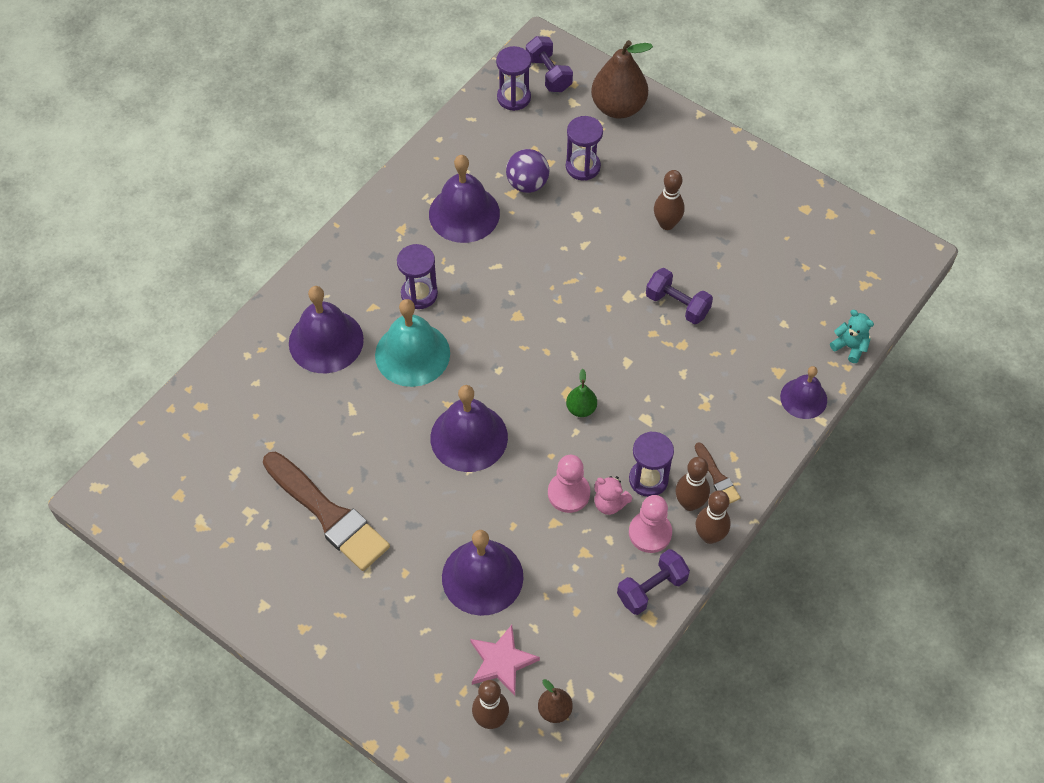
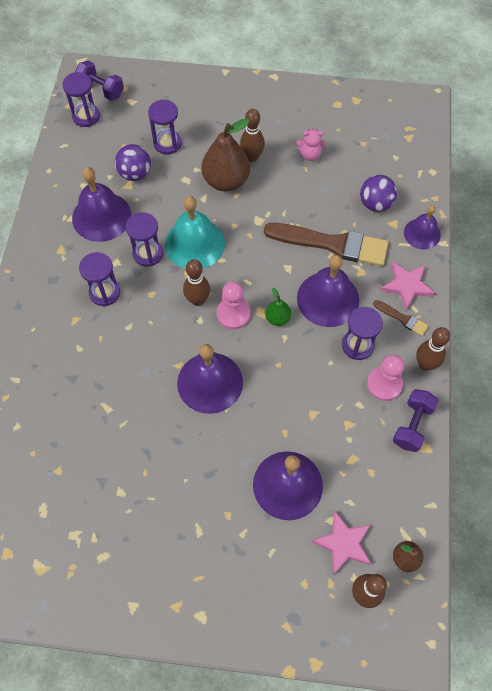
camera: 30 degrees left, 5 degrees up
(326, 341) = (54, 364): purple bell -> purple bell (328, 299)
(328, 514) = (139, 501): brown brush -> brown brush (332, 244)
(412, 354) = (127, 341): turquoise bell -> turquoise bell (194, 243)
(488, 275) = (148, 254): none -> purple hourglass
(568, 493) = (309, 386): pink pawn -> pink pawn (233, 314)
(609, 503) = (342, 378): pink teddy bear -> pink teddy bear (310, 155)
(618, 107) = (166, 91): brown pear -> brown pear (226, 181)
(677, 305) = (296, 210): purple dumbbell -> none
(689, 503) = (397, 348): brown bowling pin -> brown bowling pin (198, 300)
(746, 445) = (407, 286): none -> pink star
(772, 340) = (375, 204): none -> purple ball
(850, 347) = (428, 183): turquoise teddy bear -> none

